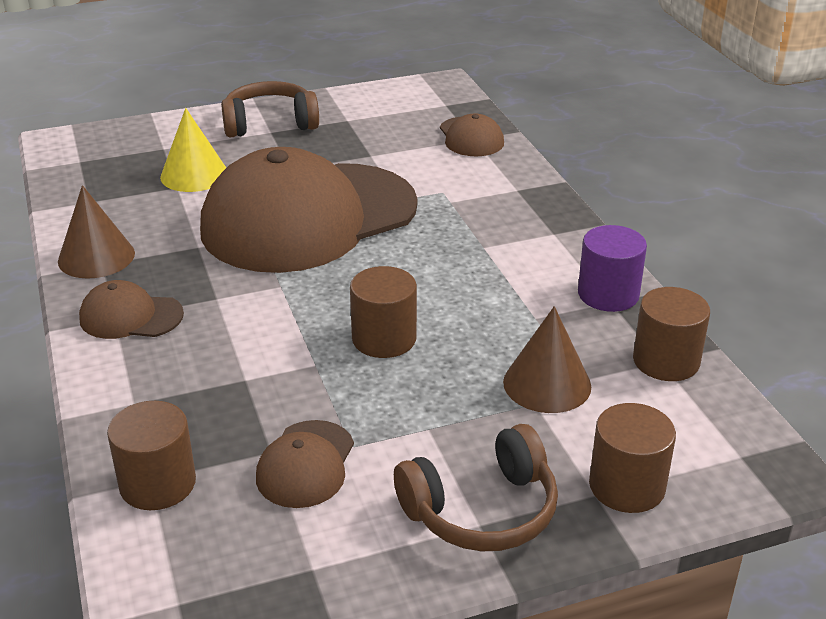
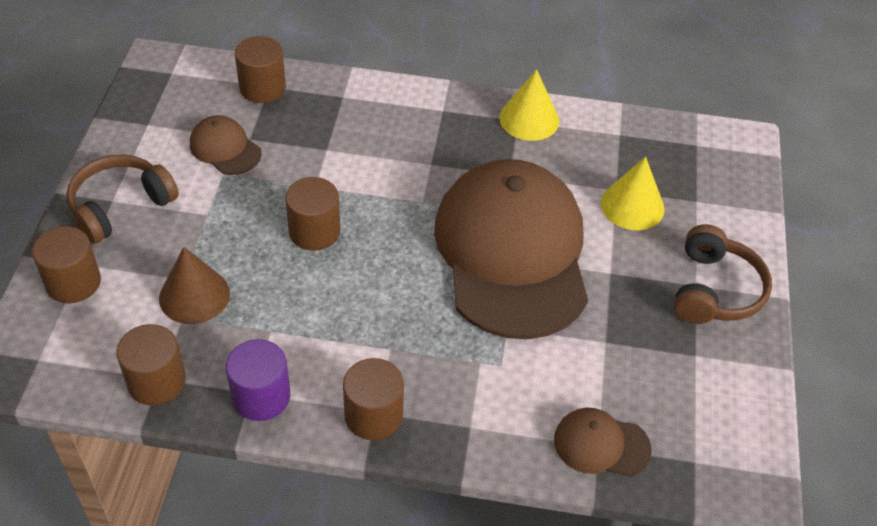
camera: 115 degrees right, 15 degrees up
(96, 257) = (529, 119): brown cone -> yellow cone
(130, 316) = (438, 117): brown cap -> none
(482, 510) = (120, 206): brown headphones -> brown headphones turned 45 degrees clockwise
(558, 233) = (373, 415): none -> brown cylinder

